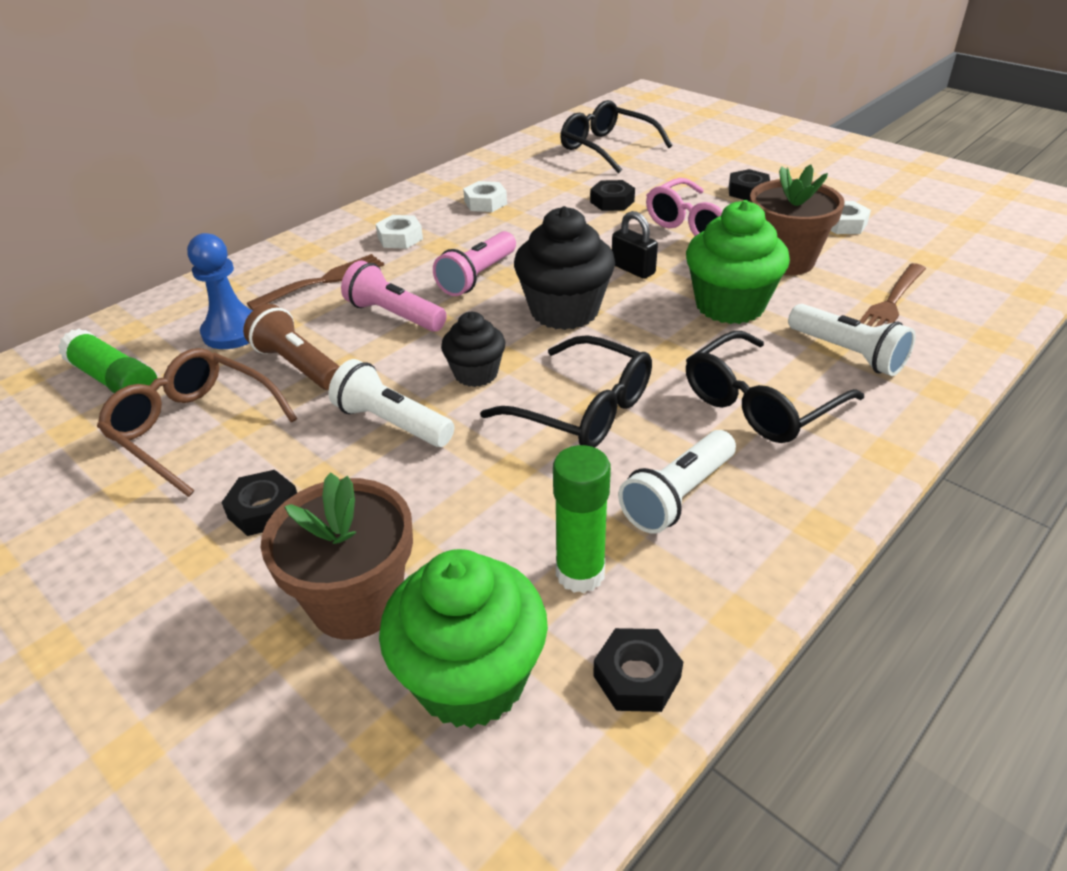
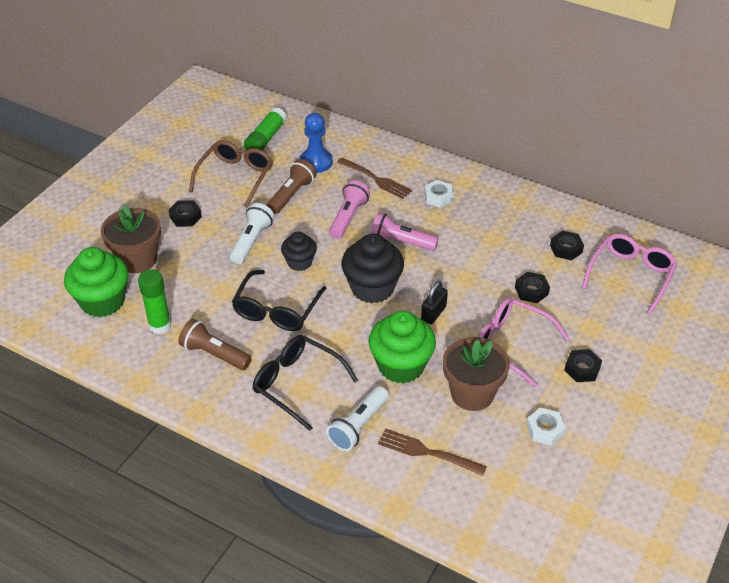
camera: 75 degrees right, 5 degrees up
(485, 203) = (503, 225): white nut -> none
(606, 148) = (630, 275): black glasses -> pink glasses
(637, 677) = (106, 350): black nut -> black nut (566, 249)
(678, 496) = (214, 354): white flashlight -> brown flashlight

